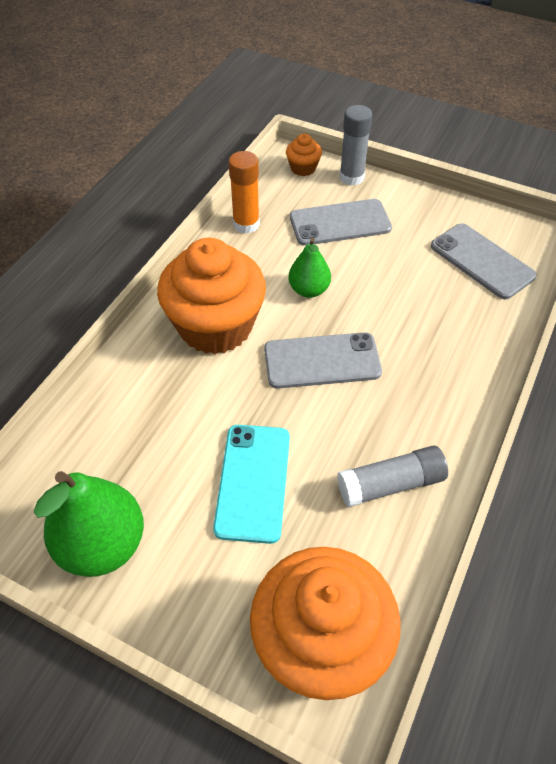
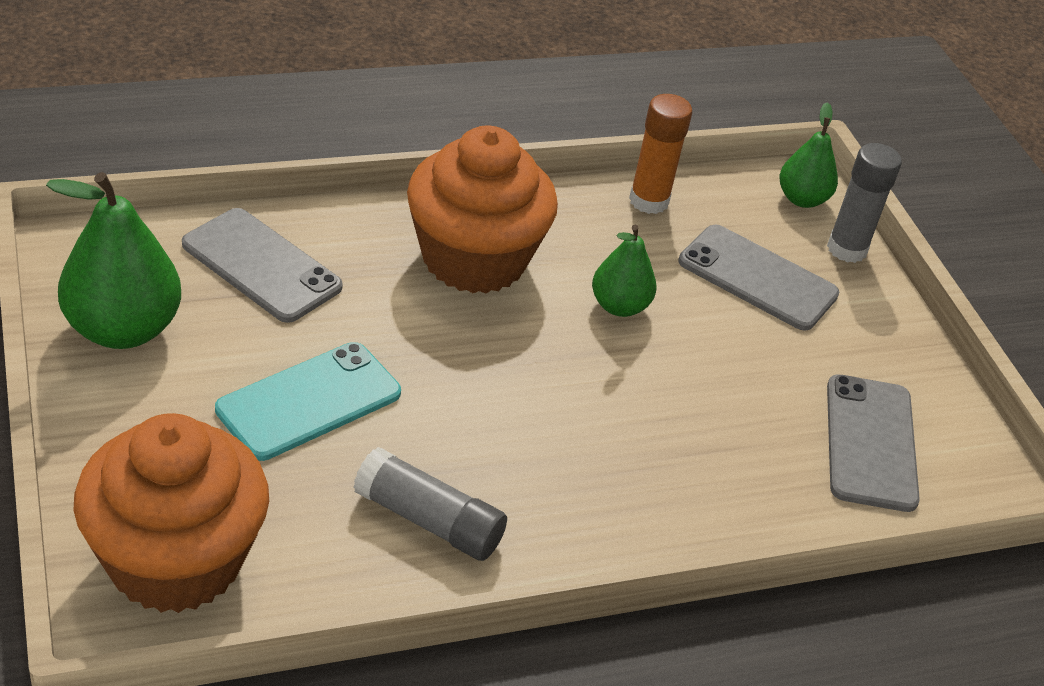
camera: 40 degrees right, 10 degrees down
(303, 168) = (802, 199): orange cupcake -> green pear
(322, 360) = (531, 372): grey phone -> grey phone (261, 265)

